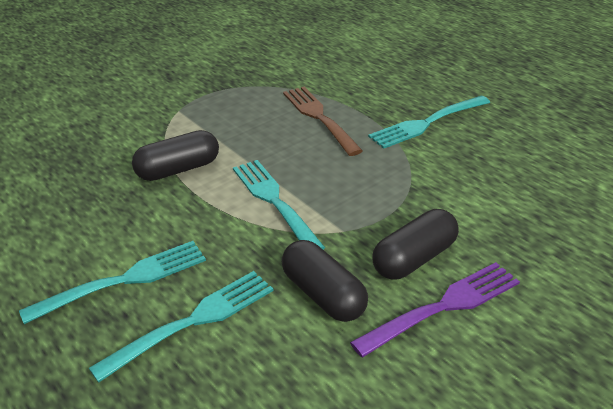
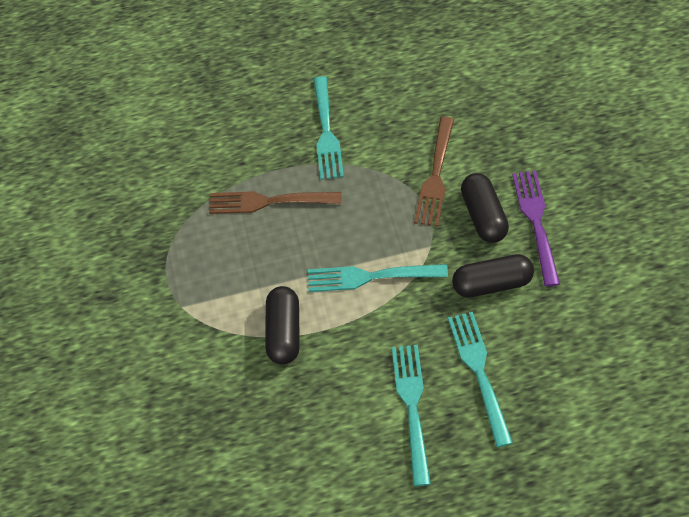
camera: 60 degrees left, 20 degrees up
(439, 205) = (435, 175): none -> brown fork

